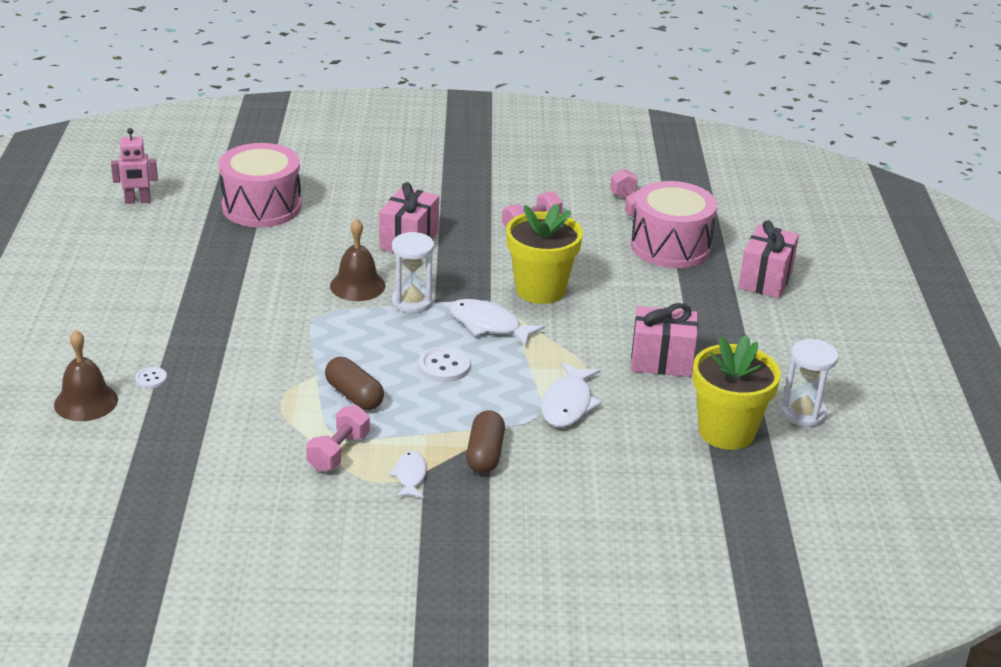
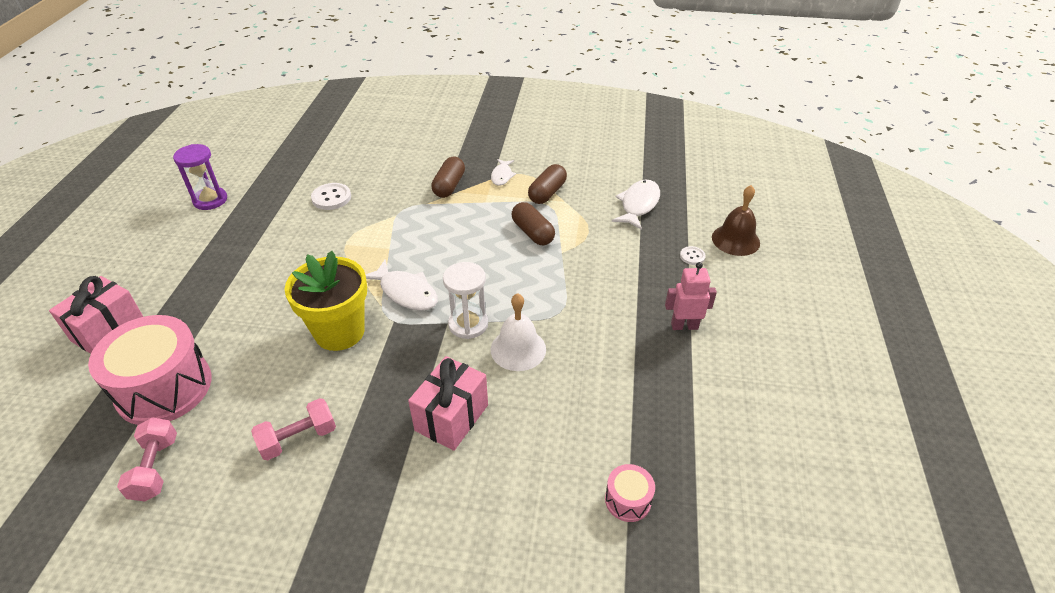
camera: 170 degrees left, 10 degrees up
(138, 201) = (795, 526): pink robot -> pink robot (684, 326)
(261, 207) = (628, 500): pink drum -> pink drum, size x0.45
(338, 452) = (547, 193): pink dumbbell -> brown capsule
(357, 285) = (518, 349): brown bell -> white bell
(444, 366) = (457, 253): white button -> white button (331, 198)
(568, 404) = (375, 217): white fish -> white fish (638, 205)
(661, 361) = (280, 248): pink gift -> none
(726, 432) = (276, 191): yellow flower pot -> none
(803, 413) = (210, 200): white hourglass -> purple hourglass

